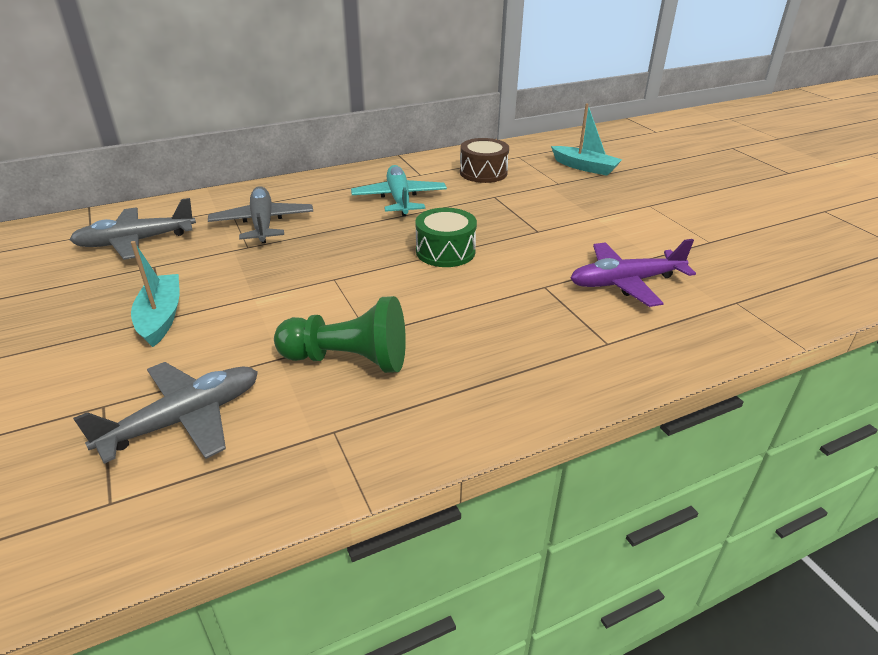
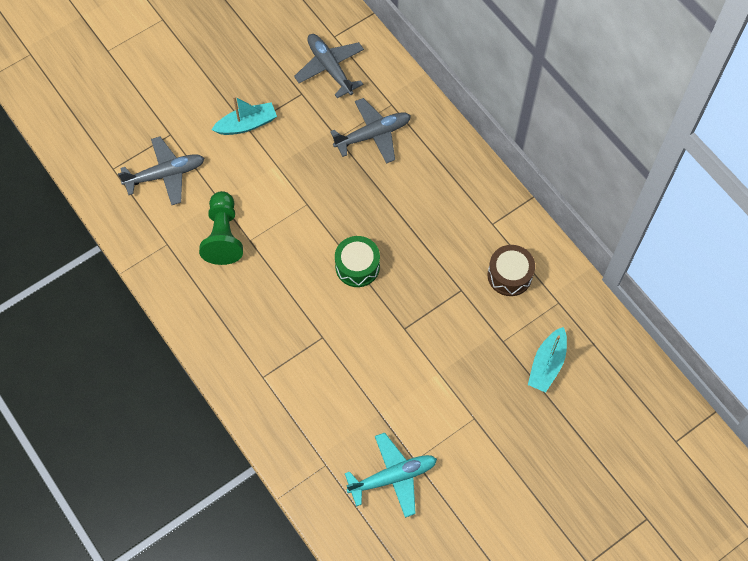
camera: 80 degrees right, 30 degrees up
(184, 419) = (165, 175): grey plane -> grey plane turned 60 degrees counterclockwise
(399, 199) = (437, 217): turquoise plane -> turquoise plane (393, 477)
(625, 282) = (337, 391): purple plane -> none

